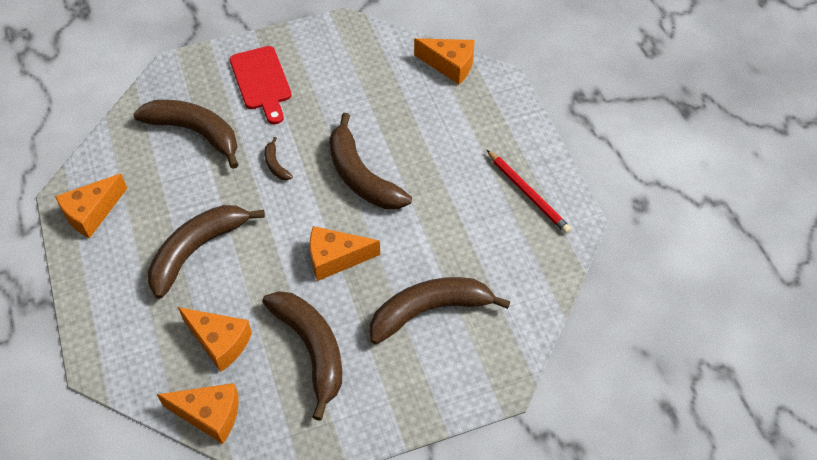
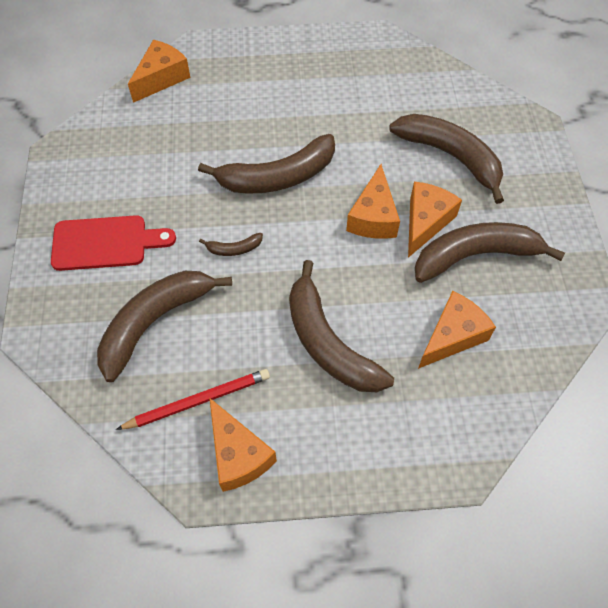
camera: 75 degrees left, 5 degrees up
(209, 415) = (537, 357): orange cheese -> orange cheese (425, 222)
(429, 311) = (450, 156): brown banana -> brown banana turned 135 degrees clockwise
(528, 193) = (340, 60): red pencil -> red pencil (198, 401)

